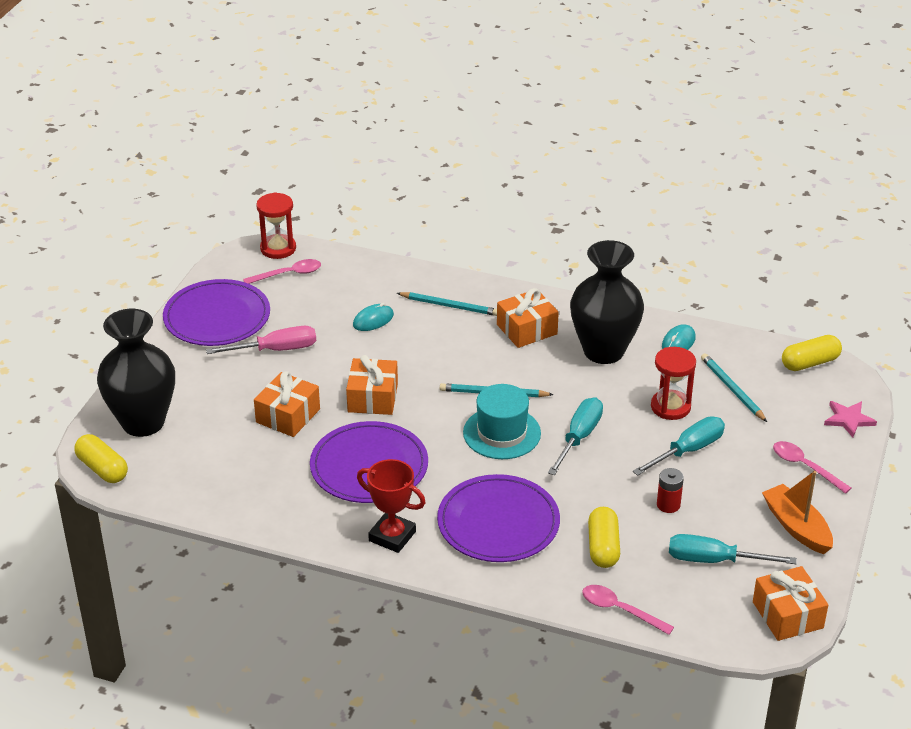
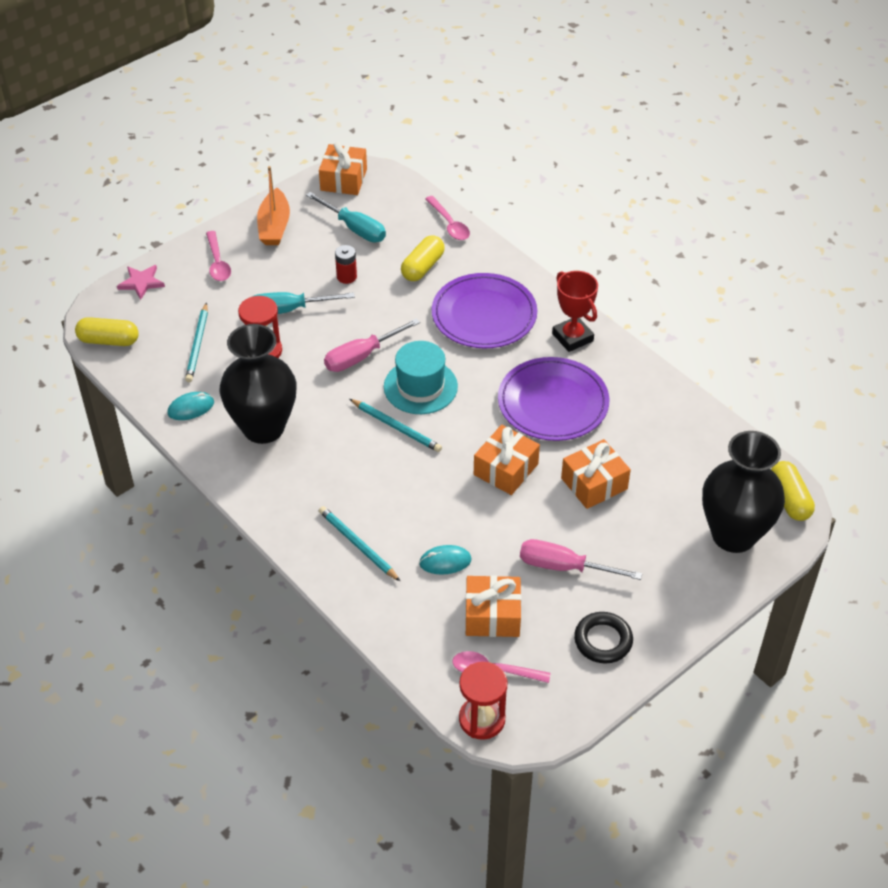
camera: 150 degrees left, 10 degrees up
(217, 317) = (603, 640): purple plate -> black ring
(527, 329) = (309, 482): orange gift -> orange gift (492, 615)
(579, 437) = (361, 356): turquoise screwdriver -> pink screwdriver

